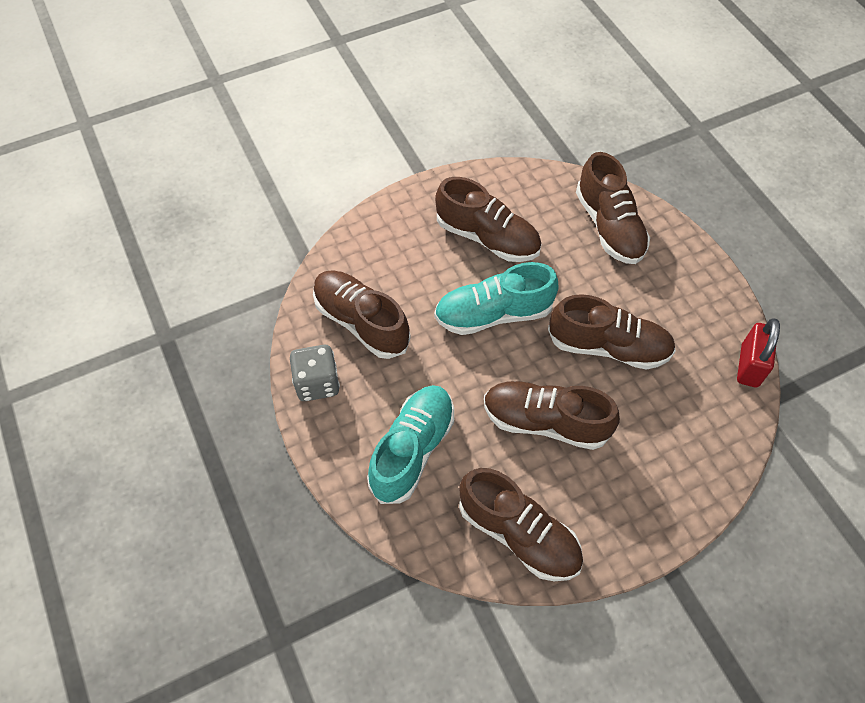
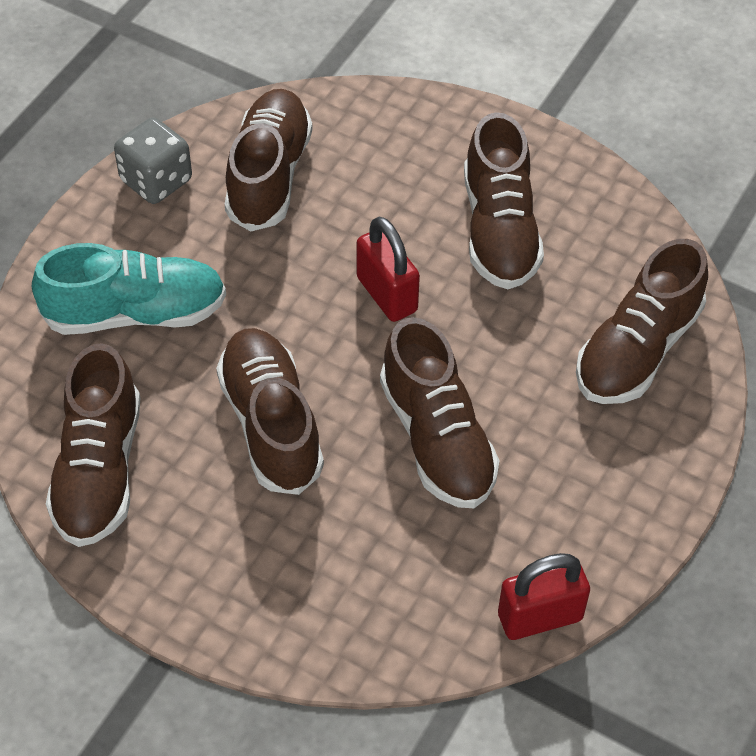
camera: 55 degrees right, 5 degrees down
(493, 314) = (387, 294): turquoise shoe -> red padlock

